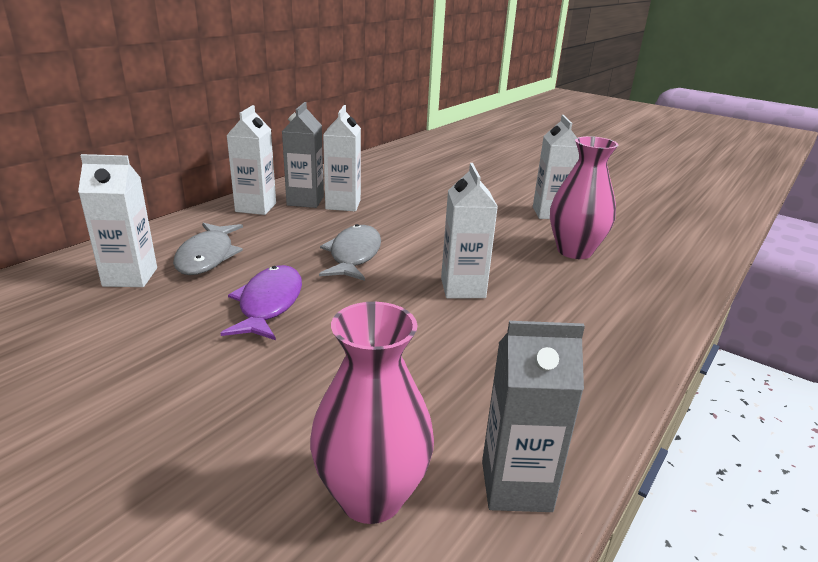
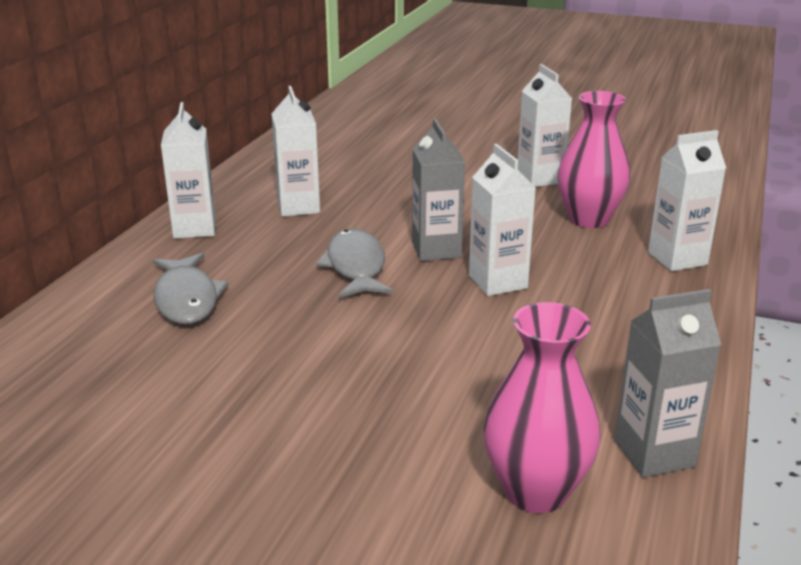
camera: 15 degrees left, 0 degrees up
(130, 277) = (115, 340): white carton -> white carton (677, 259)
(269, 304) = (302, 339): purple fish -> none
(305, 201) = (249, 210): grey carton -> grey carton (436, 250)

